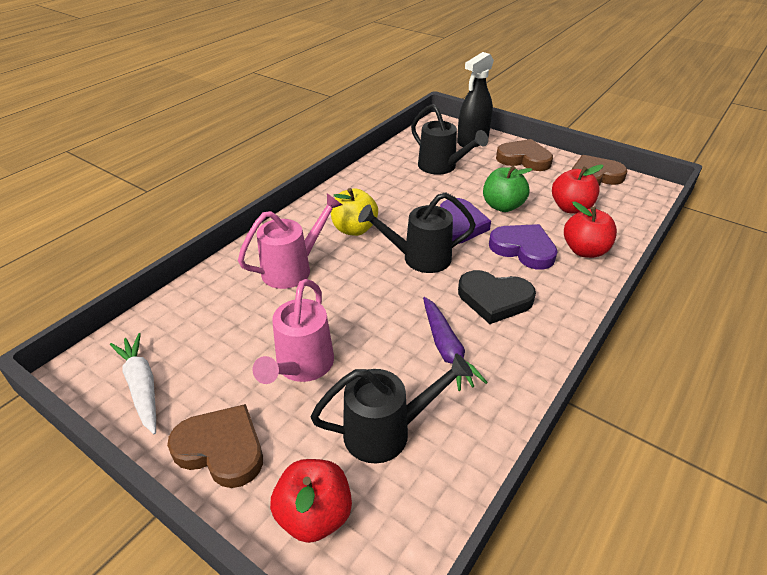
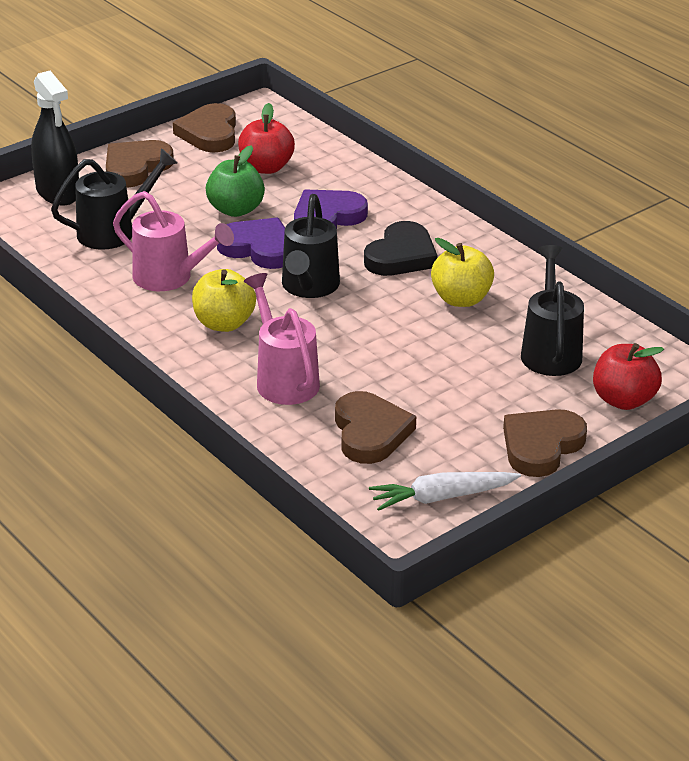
camera: 75 degrees left, 5 degrees down
(230, 326) = (370, 432): none -> brown heart
(301, 367) = (452, 389): pink watering can -> pink watering can (170, 278)
(446, 349) = (461, 299): purple carrot -> yellow apple
(585, 250) = (349, 183): red apple -> none

